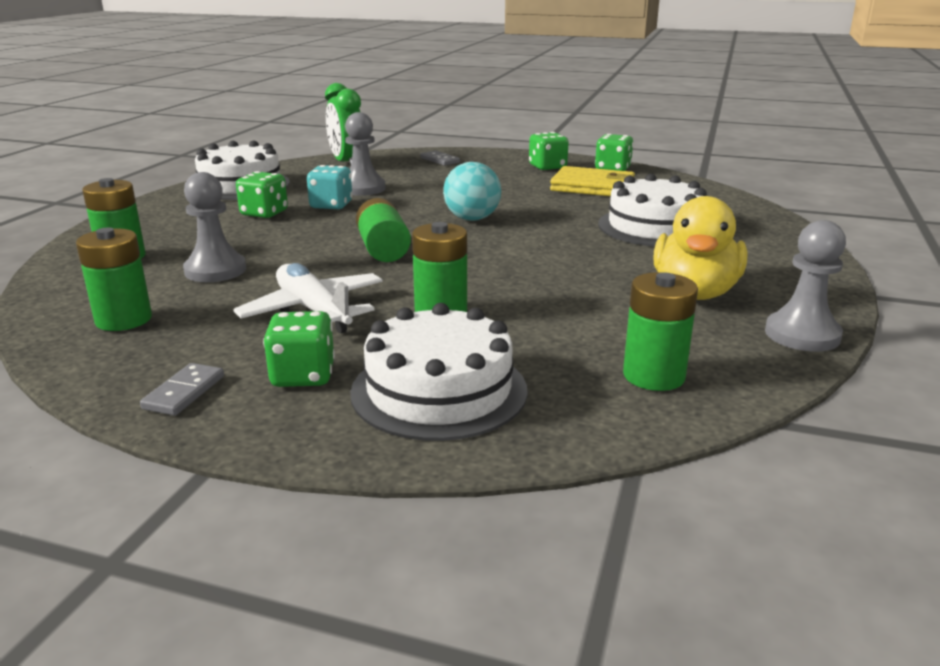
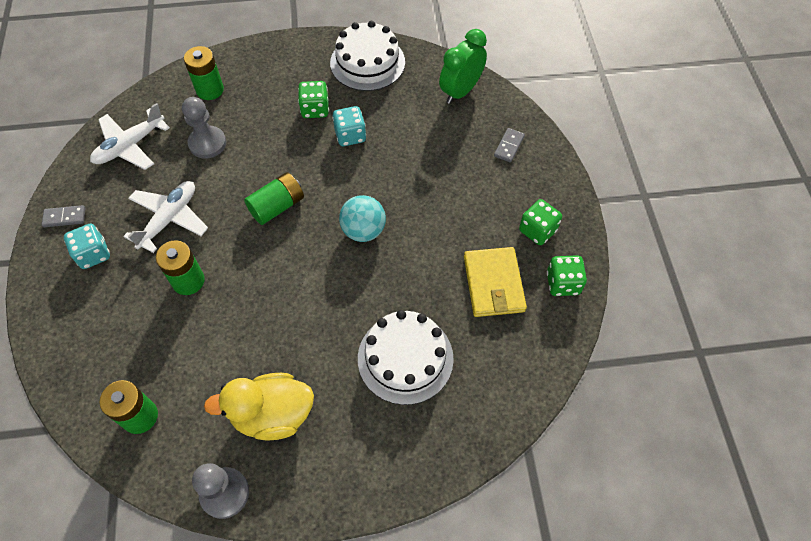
camera: 65 degrees right, 35 degrees up
(124, 320) = (130, 146): green battery -> white plane
(303, 376) = (93, 254): green dice -> turquoise dice
(363, 189) = (399, 134): grey pawn -> none
(439, 390) = (94, 319): white cake -> none

